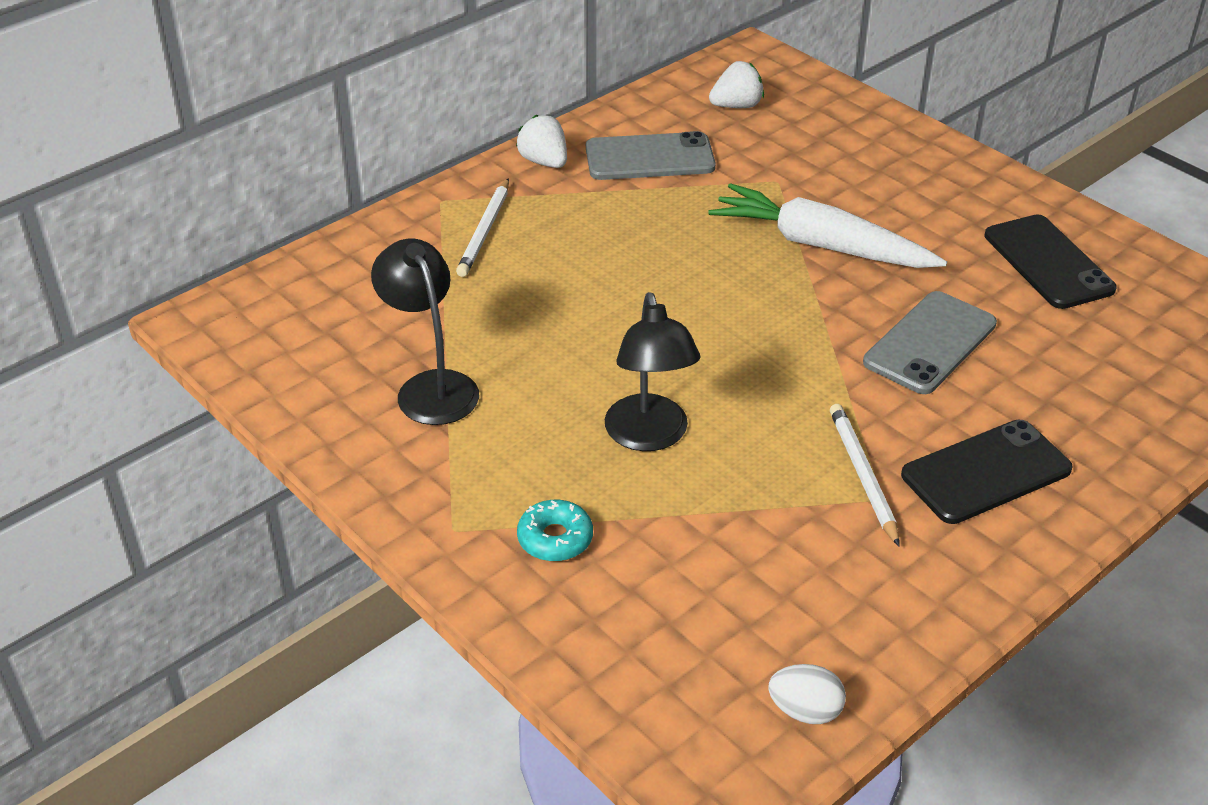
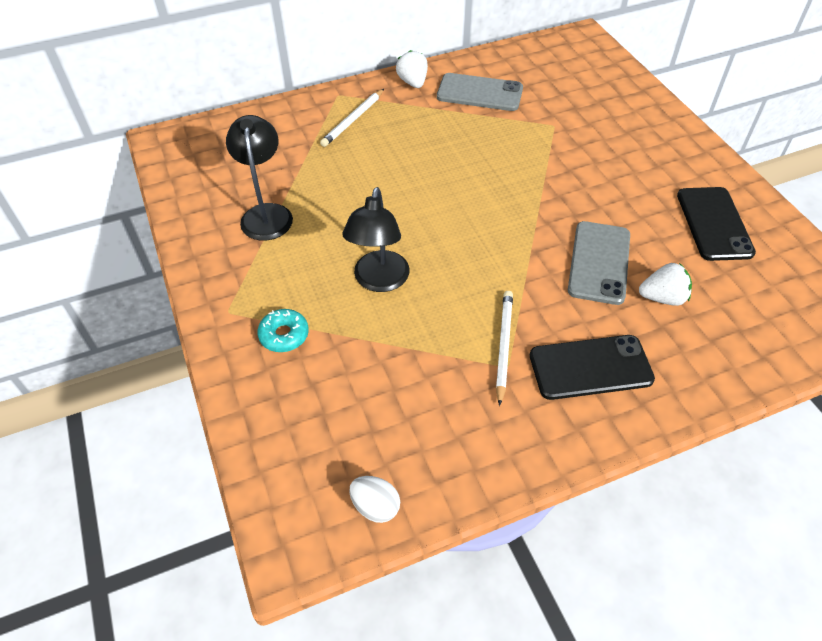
camera: 20 degrees right, 10 degrees up
(736, 106) = (554, 69): white strawberry -> white strawberry (662, 298)
(821, 245) = (560, 176): white carrot -> none
(930, 343) = (599, 262): grey phone -> grey phone turned 45 degrees counterclockwise

